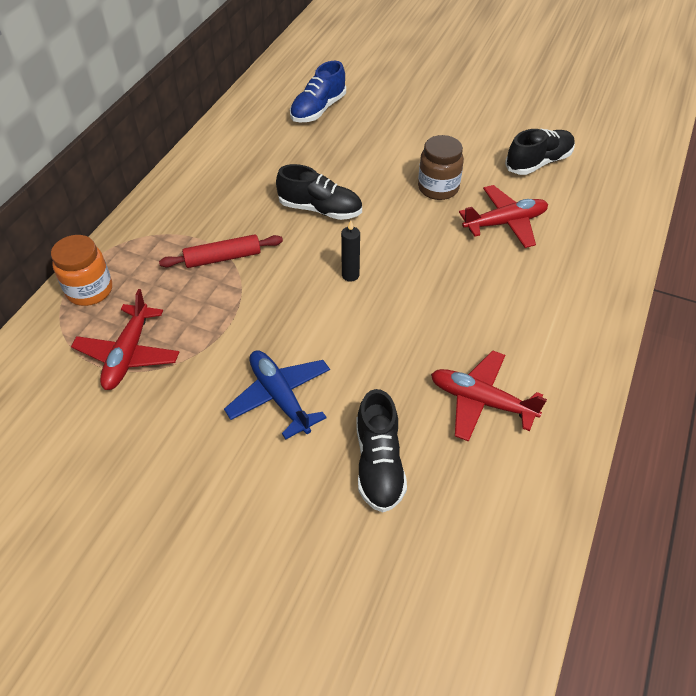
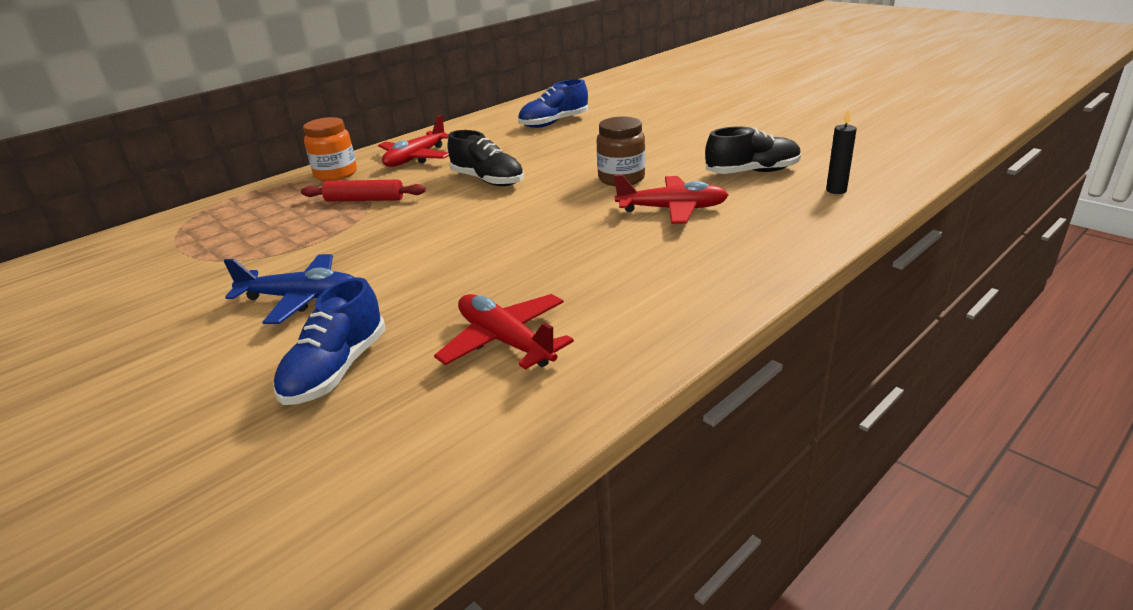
camera: 25 degrees right, 20 degrees down
(90, 290) = (234, 205): orange jar -> orange jar (336, 174)
(128, 354) = (211, 247): red plane -> red plane (416, 158)
(280, 397) = (301, 298): blue plane -> blue plane turned 105 degrees clockwise
(350, 275) = (468, 225): black candle -> black candle (836, 190)
(379, 463) = (336, 370): black shoe -> blue shoe

